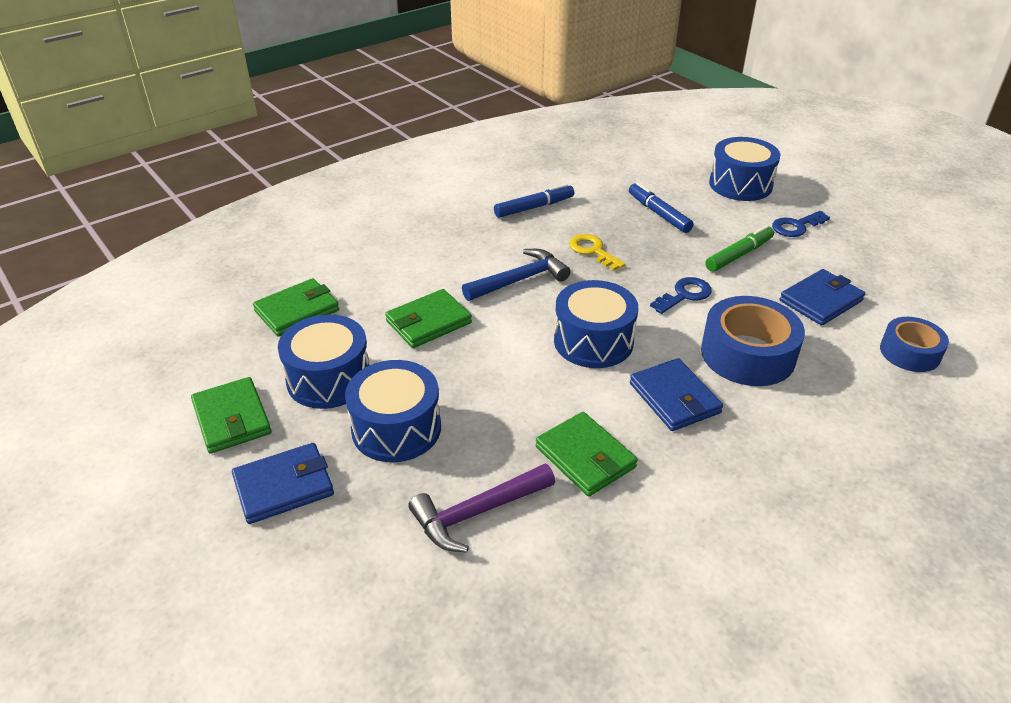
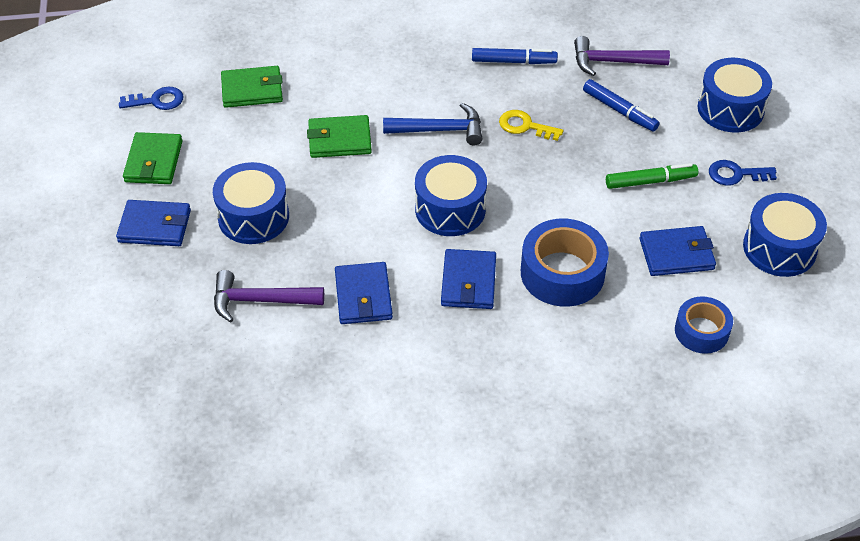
camera: 30 degrees right, 10 degrees up
(329, 379) = (236, 158): blue drum -> blue drum (779, 248)
(585, 457) = (363, 296): green wallet -> blue wallet
(593, 251) = (525, 126): yellow key -> yellow key turned 60 degrees counterclockwise
(616, 182) = (613, 62): none -> purple hammer
(658, 213) = (619, 111): blue marker -> blue marker turned 135 degrees clockwise
(684, 295) = (563, 200): blue key -> blue key (157, 101)

